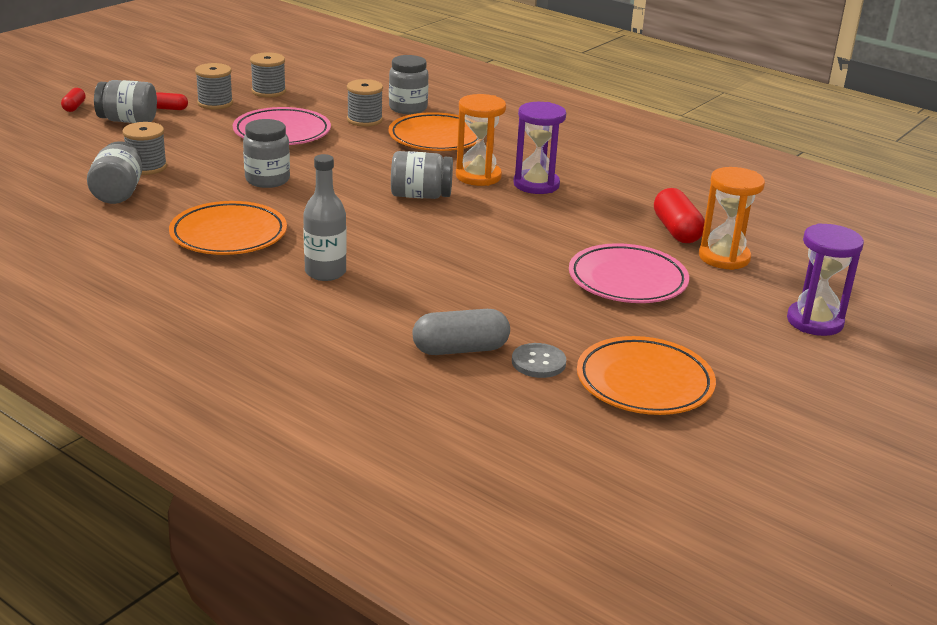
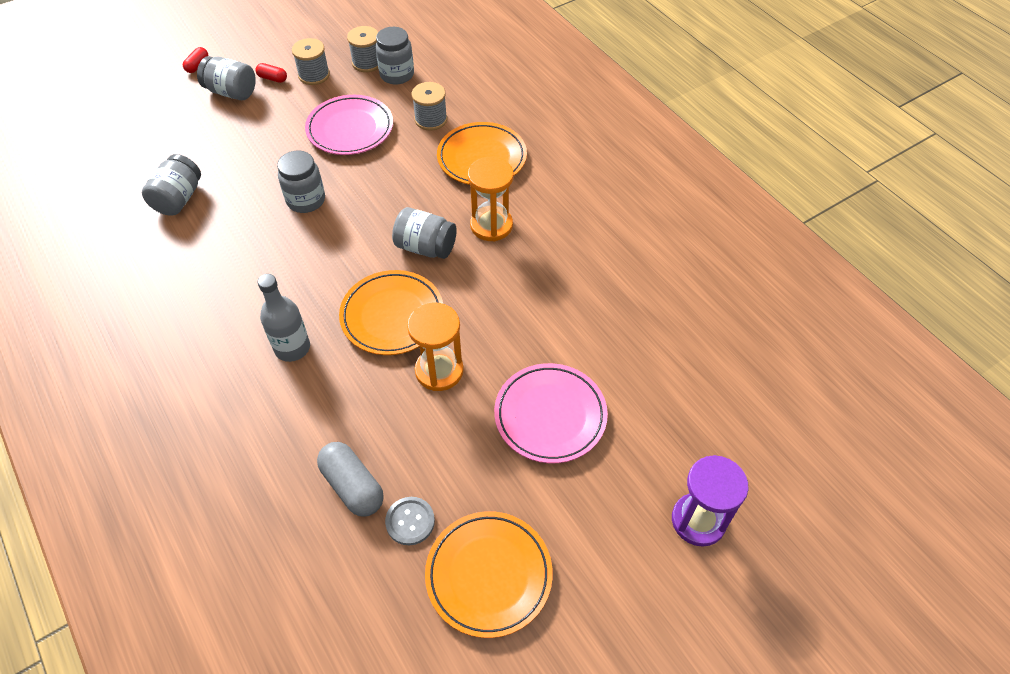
camera: 20 degrees right, 25 degrees up
(146, 167) = (217, 164): grey spool -> none
(228, 235) = (238, 277): orange plate -> orange plate (392, 316)
(408, 108) = (478, 106): grey jar -> grey jar (397, 75)
(460, 349) = (352, 486): grey capsule -> grey capsule turned 45 degrees clockwise
(536, 184) = (538, 247): purple hourglass -> none
(676, 230) = (636, 346): red capsule -> none
(724, 257) = (661, 398): orange hourglass -> orange hourglass (439, 371)

